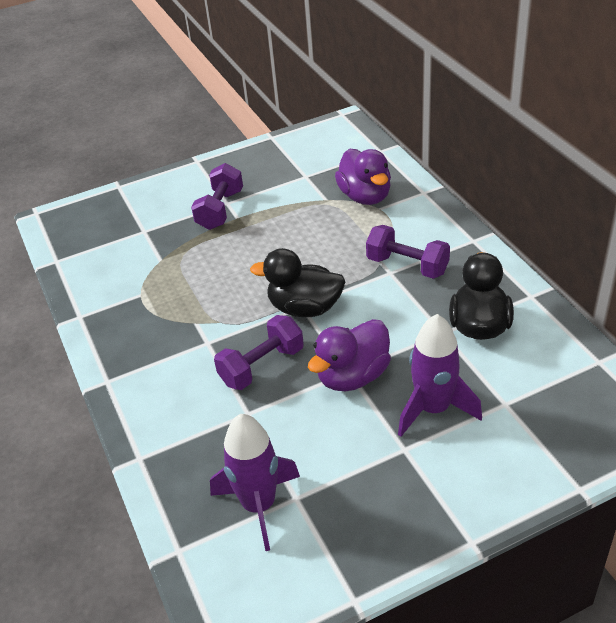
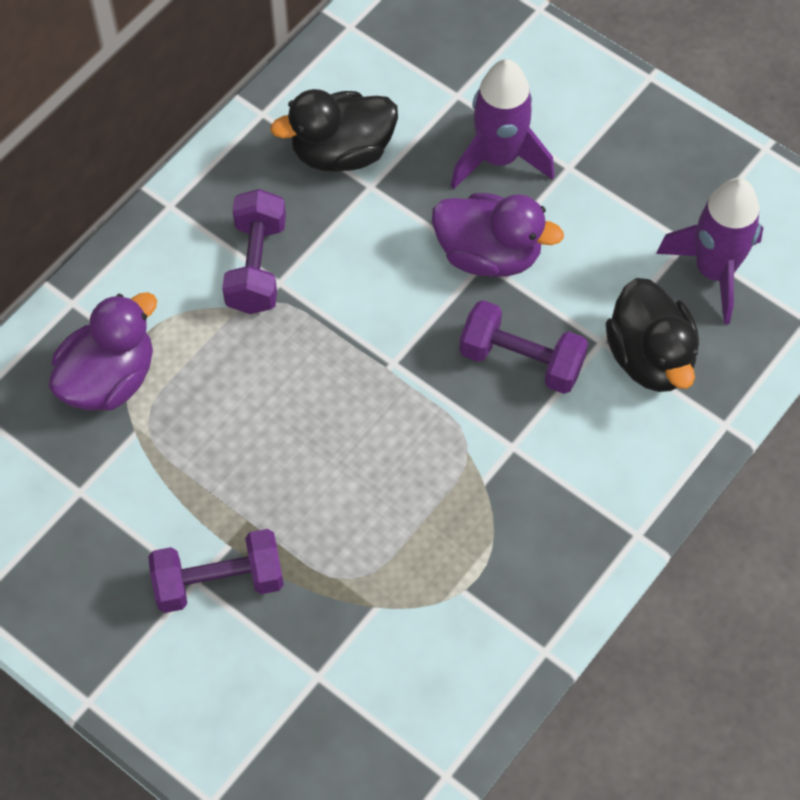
camera: 120 degrees left, 20 degrees up
(305, 308) = (394, 357): black duck -> black duck (650, 358)

